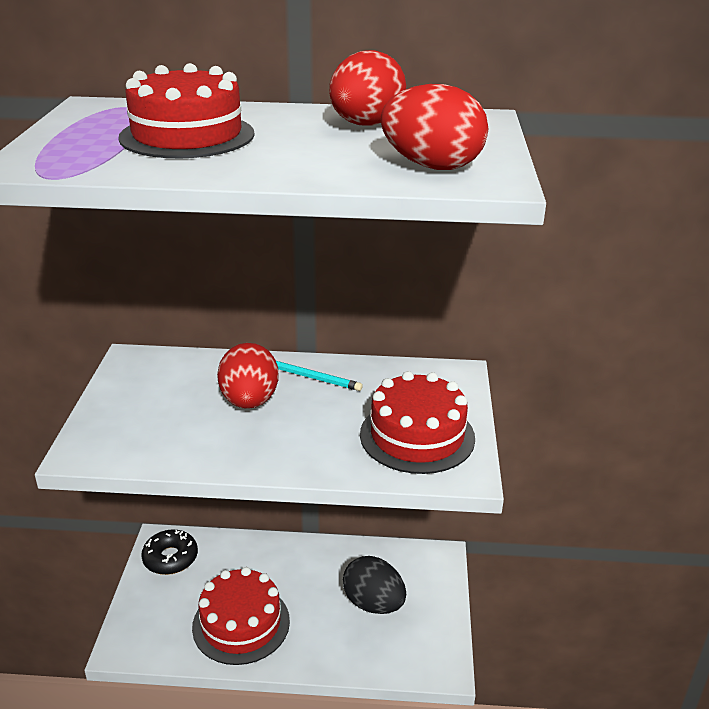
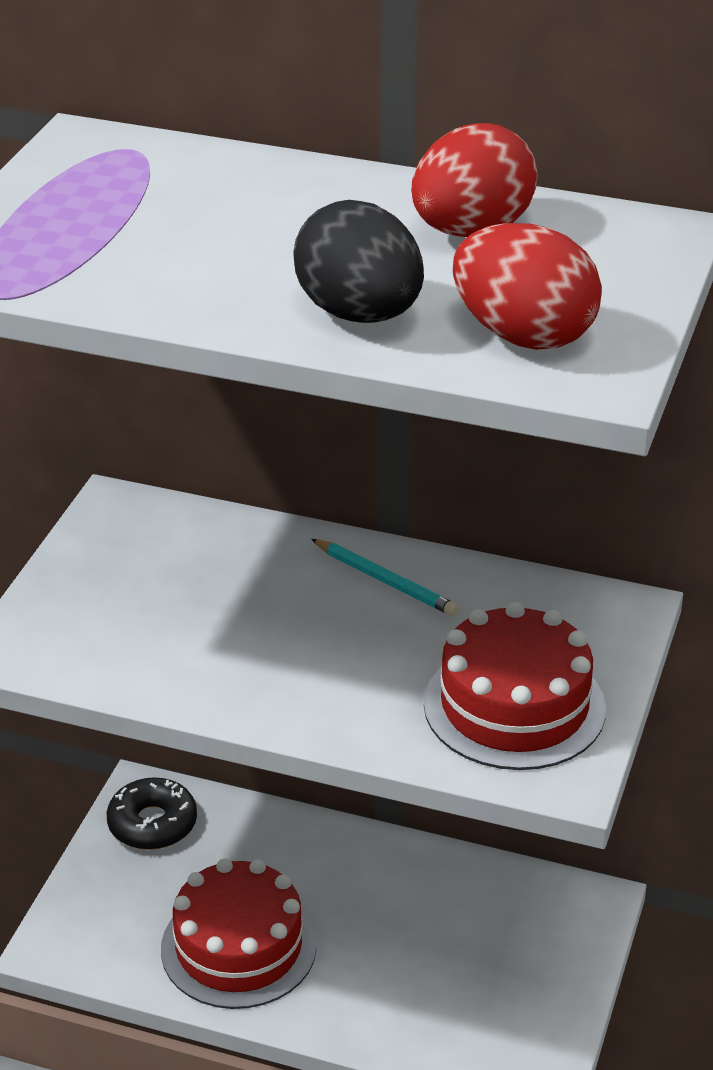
camera: 15 degrees right, 5 degrees up
(187, 135) = (200, 227): red cake -> none
(249, 401) = (276, 608): red egg -> none
(373, 603) = (457, 956): black egg -> black egg (359, 314)

